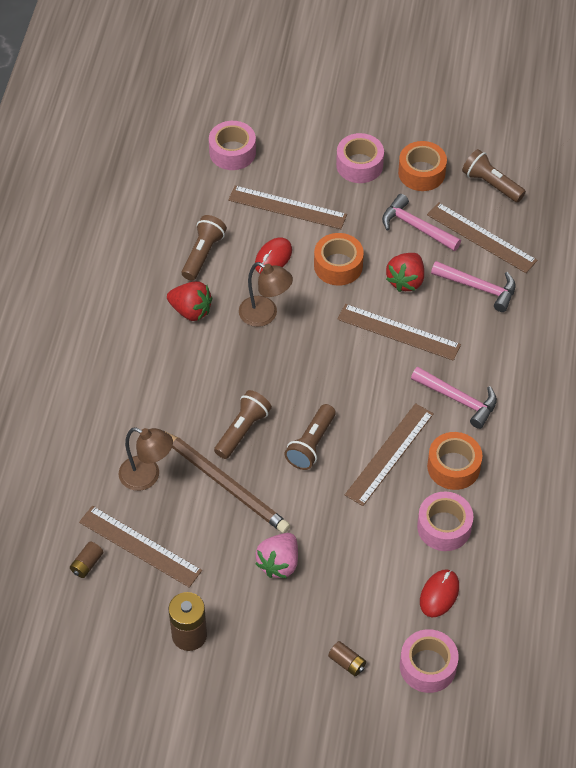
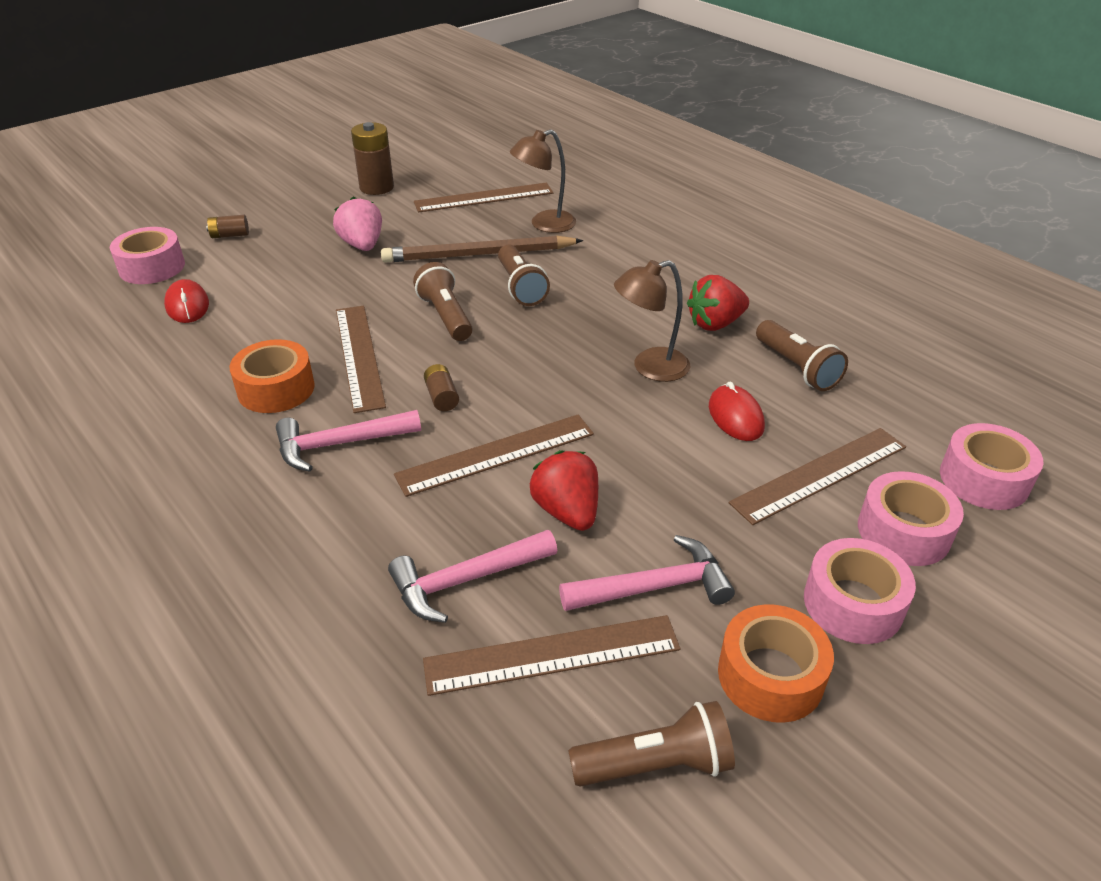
camera: 130 degrees right, 15 degrees down
(87, 564) = (504, 174): brown battery -> brown battery (442, 397)
(338, 265) = (663, 464): orange tape -> none
(444, 527) = (233, 344): pink tape -> pink tape (903, 531)

